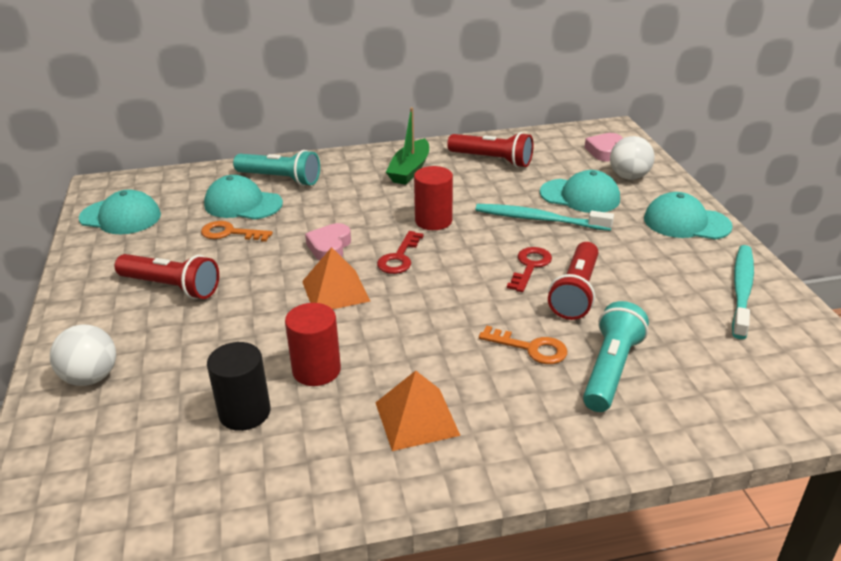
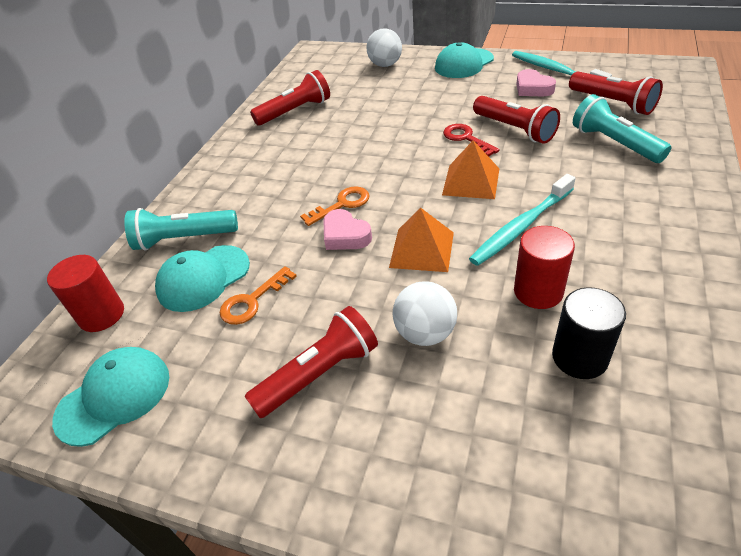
camera: 55 degrees left, 10 degrees up
(91, 377) = (452, 488): white ball -> white ball (425, 333)
(280, 179) = (184, 239): turquoise flashlight -> turquoise flashlight turned 150 degrees counterclockwise
(399, 257) = (399, 198): red key -> none
(410, 170) = (262, 155): green boat -> none
(416, 418) = (632, 248): orange pyramid -> orange pyramid (471, 181)
(433, 221) = (358, 165): red cylinder -> red cylinder (101, 315)
(530, 348) = (571, 168): orange key -> orange key (342, 204)
(539, 219) = (405, 116): turquoise toothbrush -> turquoise toothbrush (521, 227)
(580, 196) = (391, 90): turquoise cap -> none
(604, 151) = (339, 63): pink heart -> pink heart (533, 88)
(705, 351) = (612, 103): none -> red flashlight

